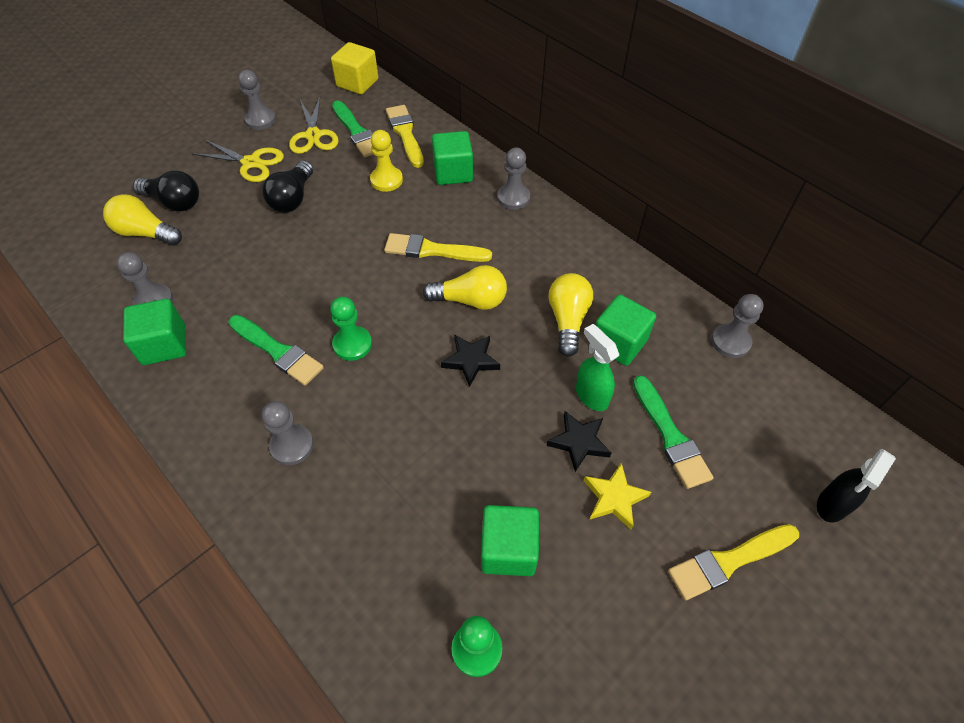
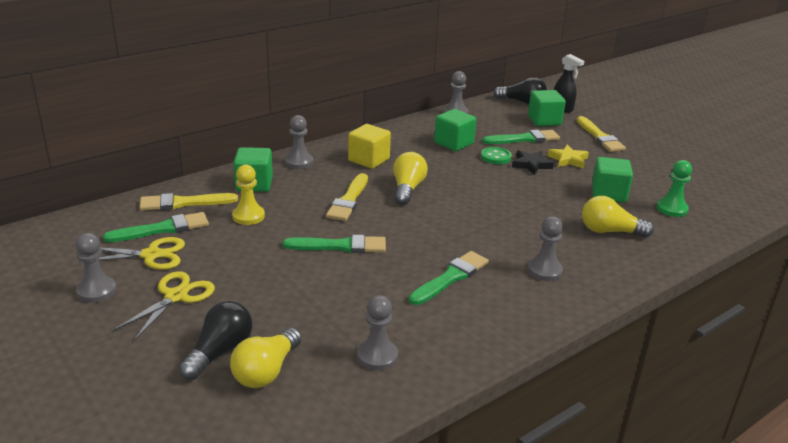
camera: 85 degrees left, 25 degrees down
(164, 345) = (437, 345): green cube -> green cube (544, 121)
(293, 198) = (250, 269): black light bulb -> black light bulb (522, 102)
(335, 255) = (340, 246): none -> green brush
(352, 344) = (446, 241): green pawn -> none
(357, 83) = (73, 225): yellow cube -> yellow cube (368, 160)
(471, 360) = (465, 193): black star -> none
(568, 320) = (432, 157): yellow light bulb -> yellow light bulb (610, 231)
(591, 395) = (496, 157): green spray bottle -> green button

